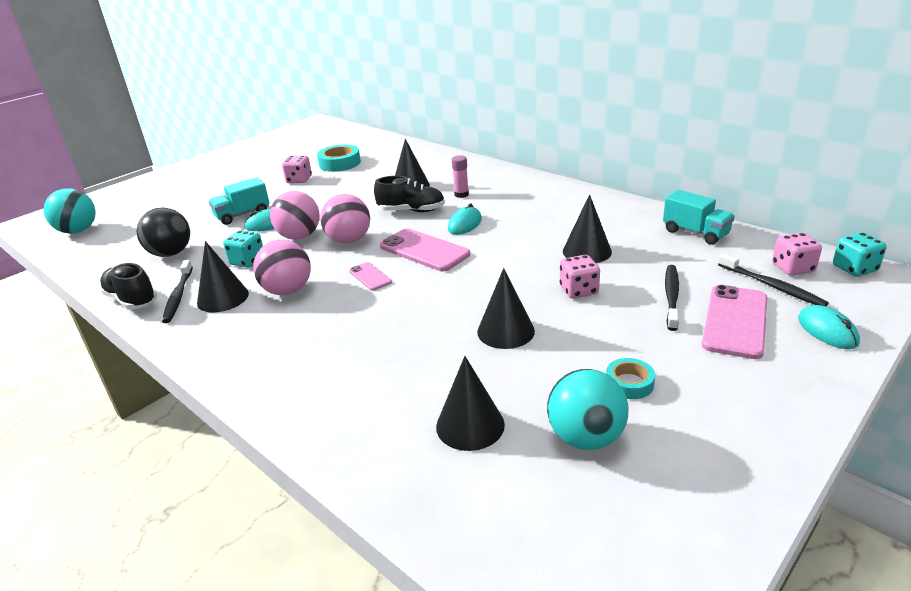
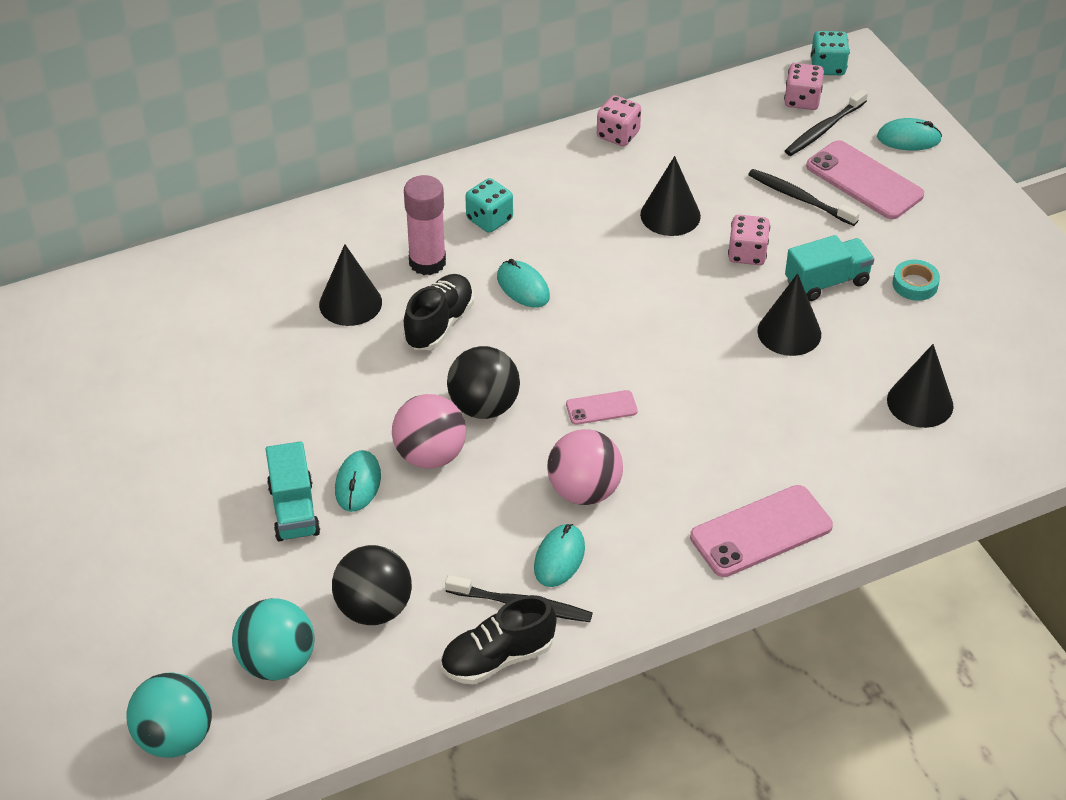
camera: 70 degrees left, 15 degrees up
(223, 298) = (559, 558): black cone -> turquoise mouse
(247, 261) = (468, 521): turquoise dice -> turquoise dice (489, 219)
(299, 180) = (204, 422): pink dice -> pink dice (618, 135)
(340, 163) = (174, 359): turquoise tape -> none
(349, 240) = (484, 407): pink ball -> black ball
(424, 250) = (568, 343): pink phone -> pink phone (761, 532)
(461, 194) = (427, 262): pink glue stick -> pink glue stick, size x1.67
(585, 438) = (969, 338): turquoise ball -> turquoise ball (277, 662)
(695, 233) = (689, 122): turquoise truck -> turquoise truck (827, 282)
(772, 286) = (823, 129): black toothbrush -> black toothbrush turned 150 degrees clockwise

